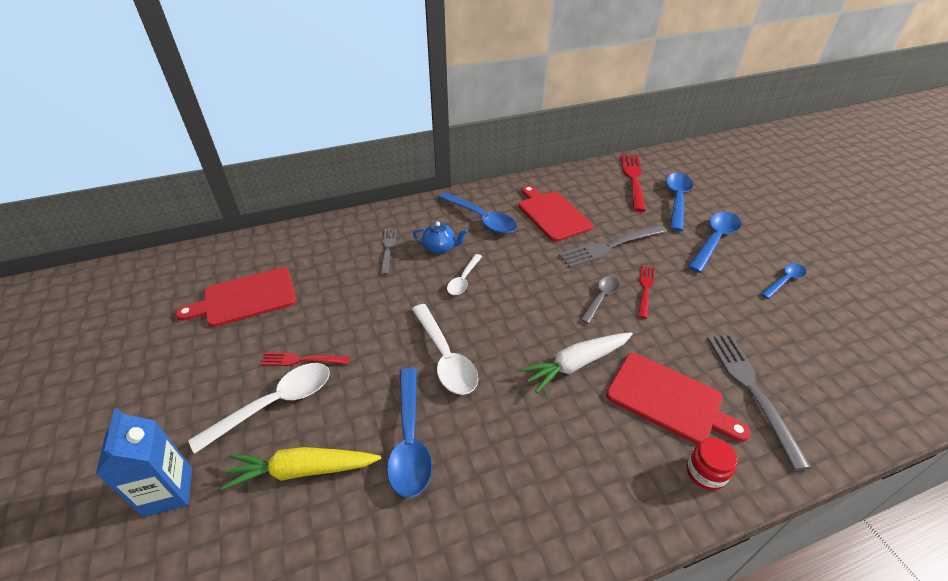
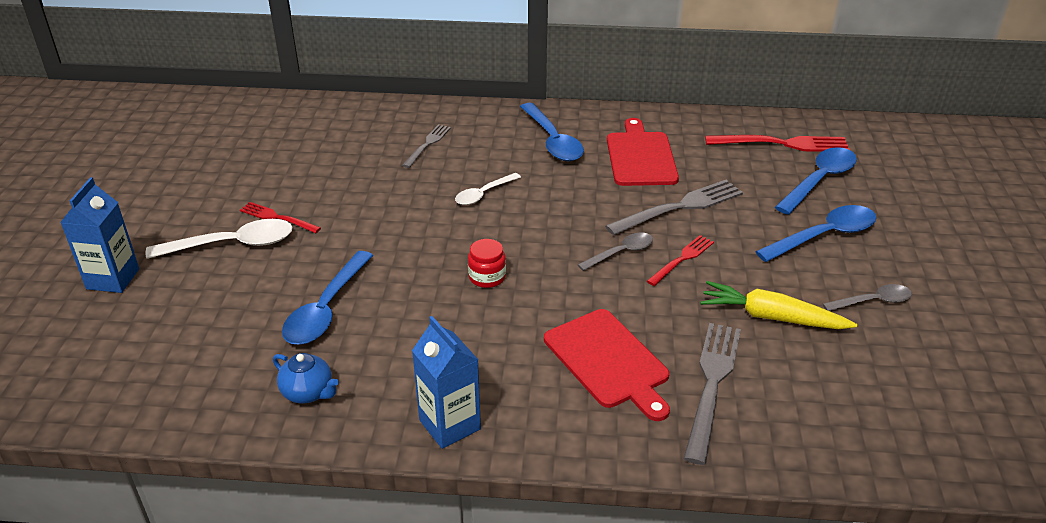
camera: 25 degrees right, 5 degrees down
(245, 298) = (261, 152): red cutting board -> none
(302, 470) = (222, 300): yellow carrot -> yellow carrot (771, 317)
(440, 248) = (483, 157): blue teapot -> blue teapot (308, 393)
(445, 357) = (410, 255): white spoon -> none
(576, 364) = (537, 302): white carrot -> none
(601, 520) = (449, 425): none -> blue carton
(609, 246) = (680, 207): grey fork -> grey fork turned 150 degrees clockwise
(633, 179) = (783, 144): red fork -> red fork turned 60 degrees clockwise
(705, 472) = (587, 429): red jar -> red jar (487, 277)
(784, 281) = (872, 301): blue spoon -> grey spoon

